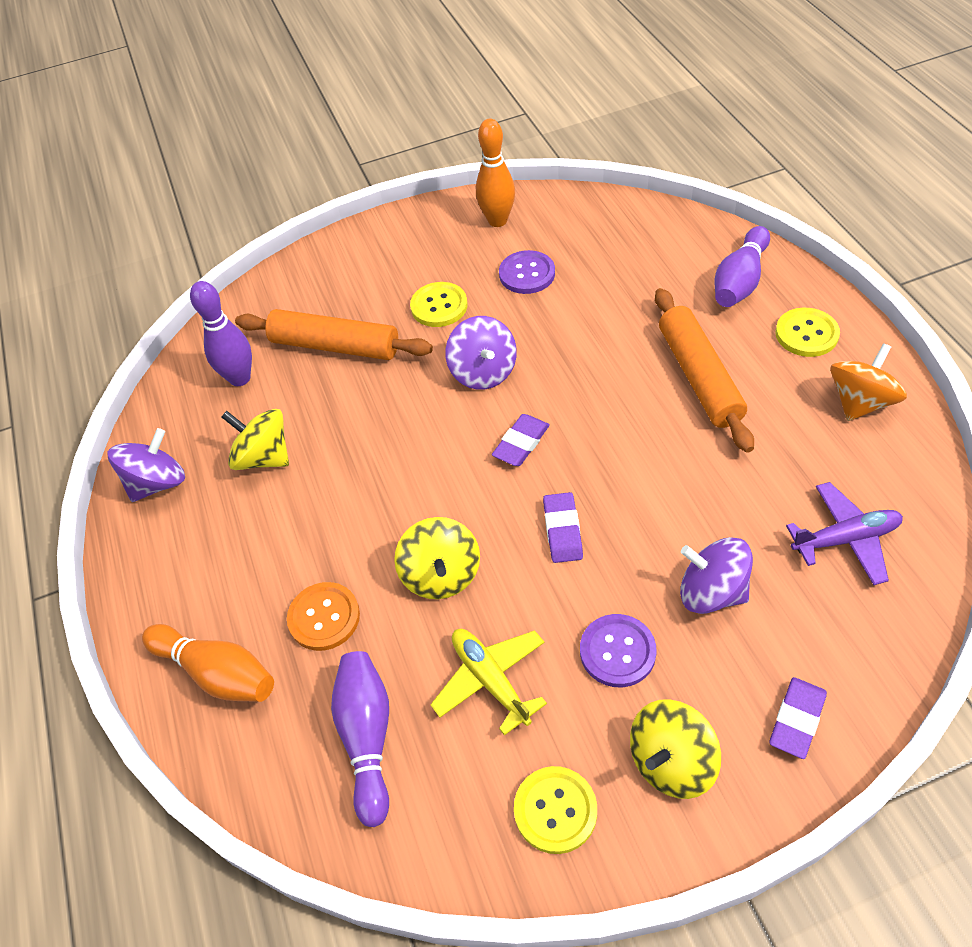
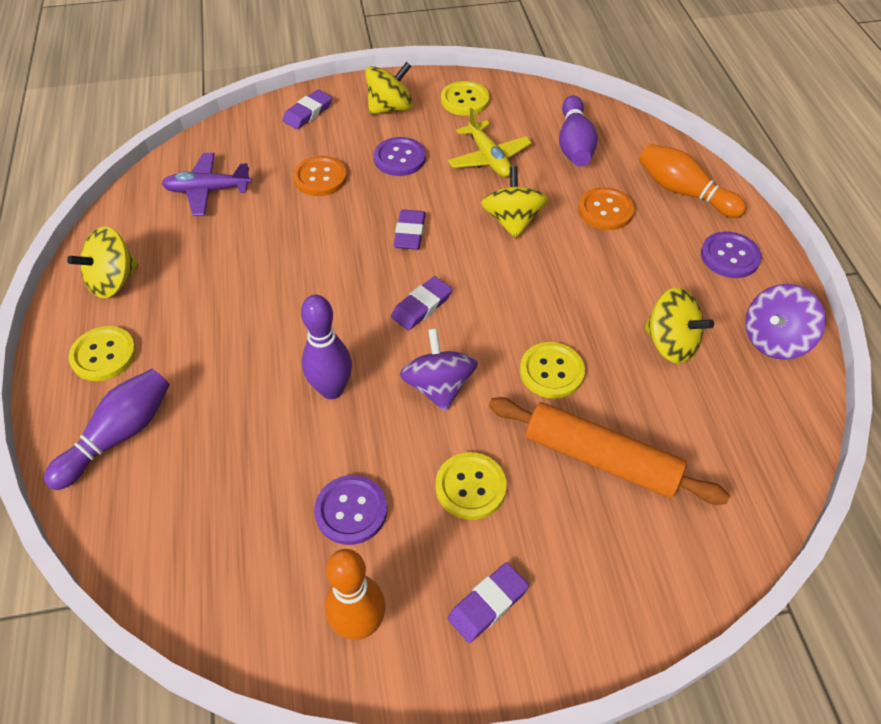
camera: 175 degrees left, 0 degrees up
(179, 578) = (729, 256): none -> purple button
(240, 378) = (711, 440): purple bowling pin -> purple bowling pin (331, 389)
(380, 406) = (551, 371): none -> yellow button
(414, 246) = (488, 604): none -> purple eraser
(699, 376) = (231, 334): orange rolling pin -> none
(711, 592) = (320, 178): purple spinning top -> orange button
(860, 402) = (113, 281): orange spinning top -> yellow spinning top

